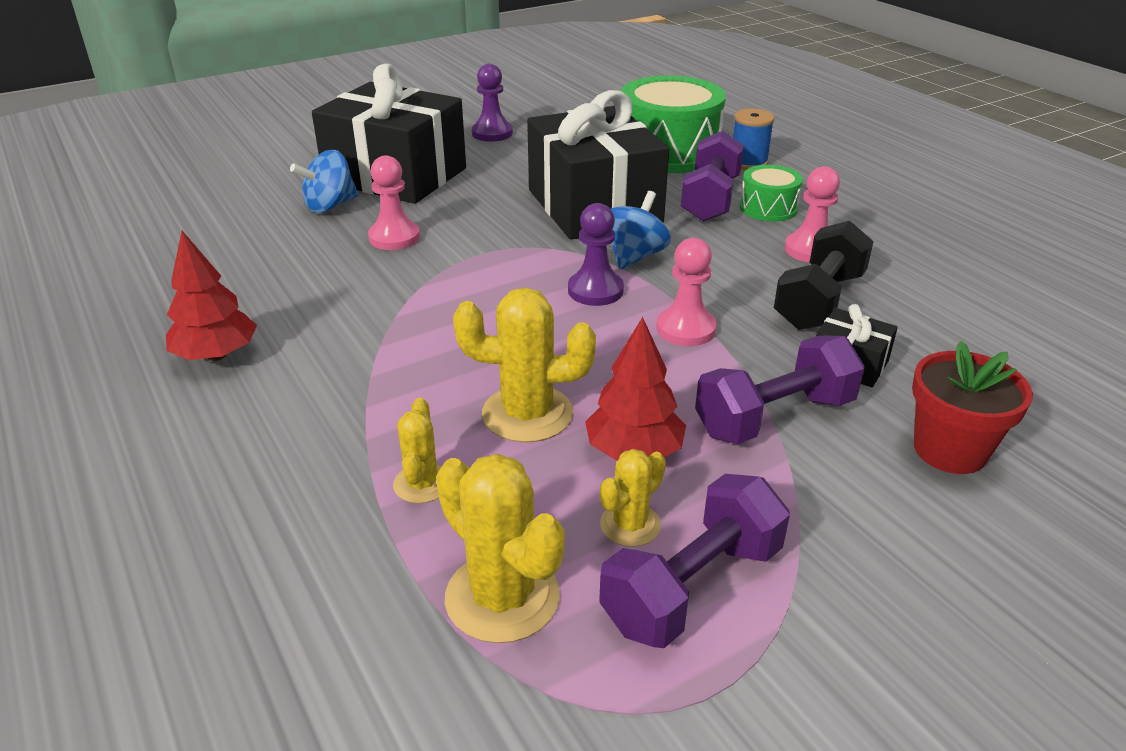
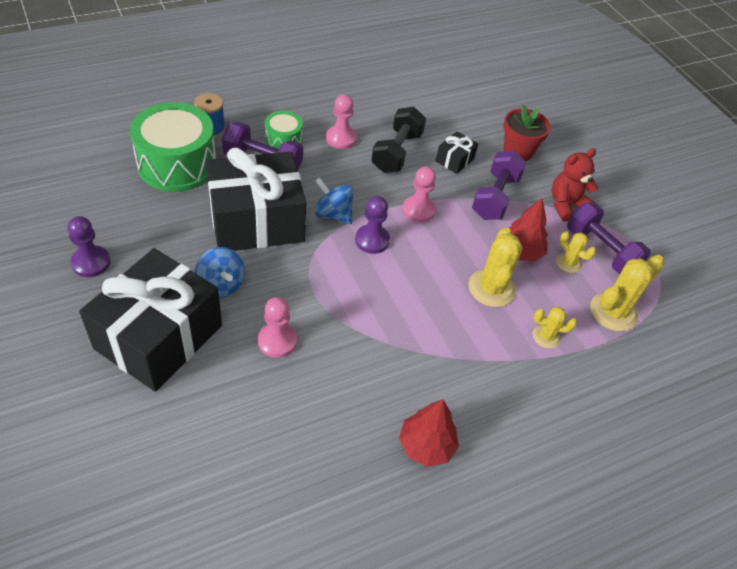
camera: 90 degrees left, 15 degrees up
(330, 206) = (207, 385): blue spinning top -> blue spinning top (221, 285)
(774, 417) = (495, 197): purple dumbbell -> purple dumbbell turned 45 degrees clockwise
(817, 528) = (566, 205): none -> red teddy bear
(819, 301) = (397, 152): black dumbbell -> black dumbbell turned 75 degrees clockwise

